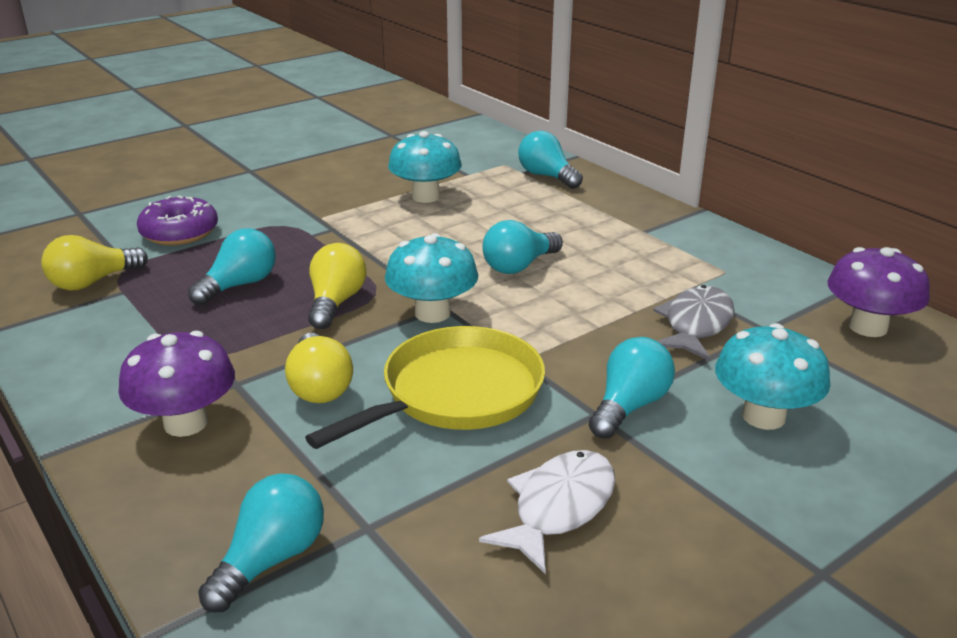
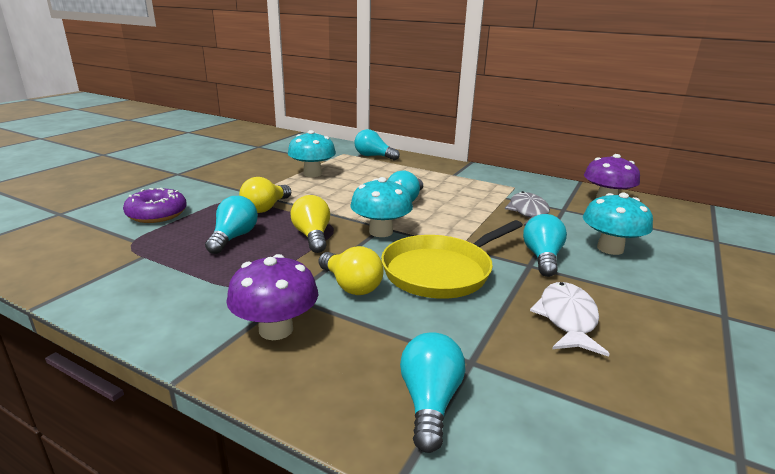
camera: 25 degrees left, 5 degrees down
(93, 282) = (111, 254): yellow light bulb -> yellow light bulb (266, 208)
(455, 393) = (441, 271): yellow pan -> yellow pan turned 150 degrees counterclockwise

